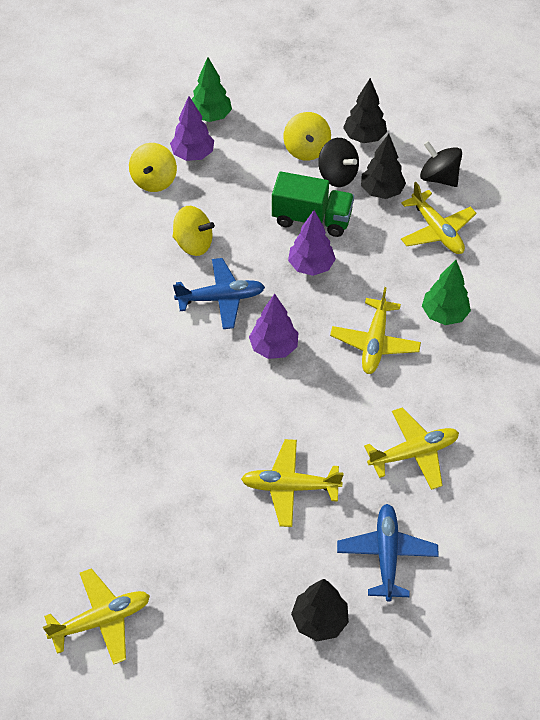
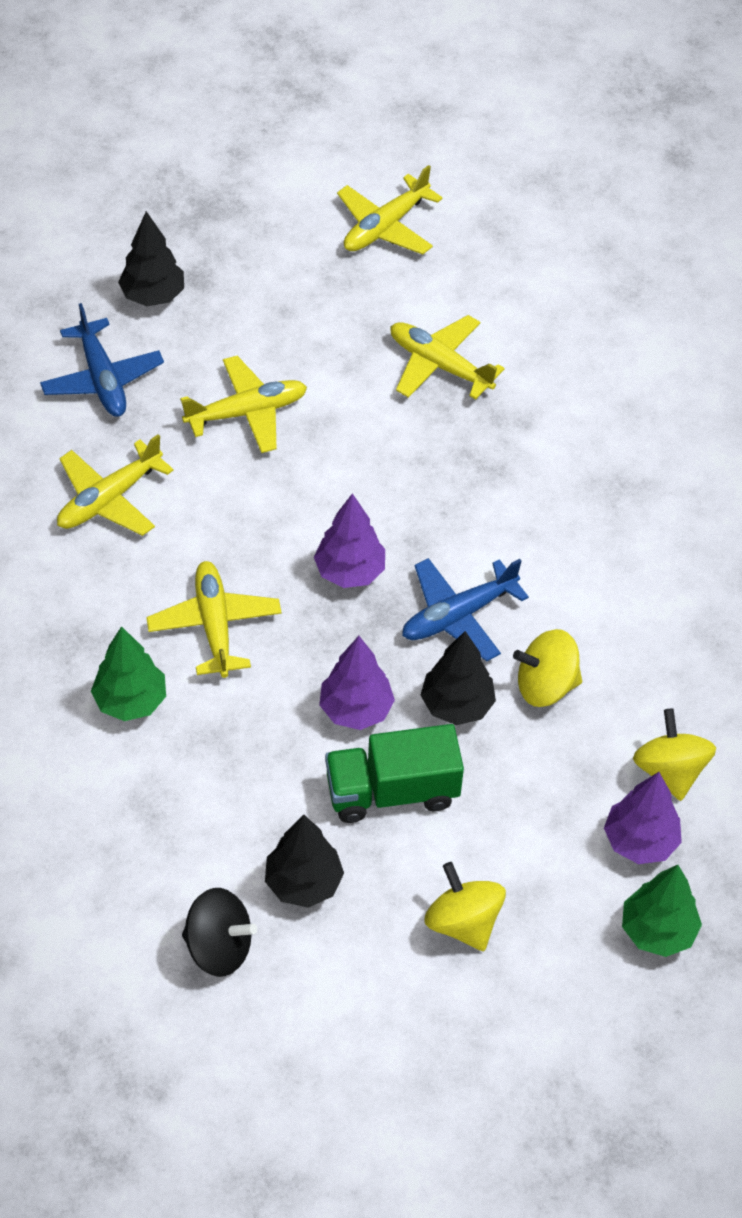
camera: 155 degrees right, 0 degrees up
(337, 175) = (388, 888): black spinning top -> none
(364, 137) = (377, 986): black tree -> black tree (456, 705)
(437, 231) = (188, 840): yellow plane -> yellow plane (439, 365)

